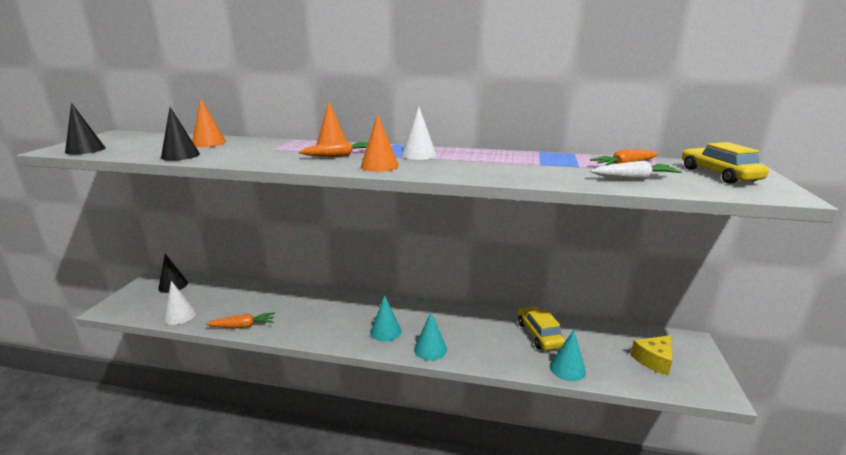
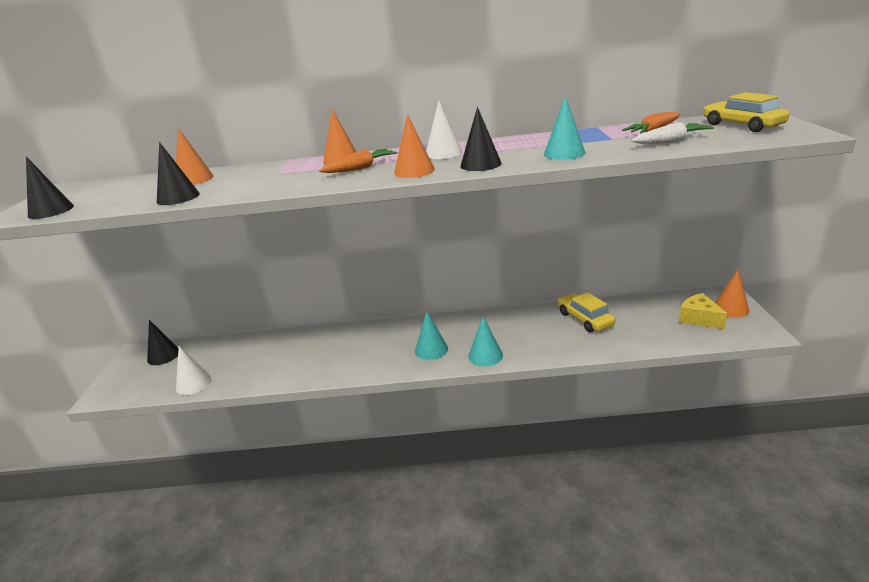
camera: 10 degrees left, 5 degrees up
(243, 326) = (274, 378): orange carrot -> none
(440, 170) = (480, 164): none -> black cone
(567, 368) = (624, 343): turquoise cone -> turquoise cone (564, 153)
(654, 360) = (699, 319): yellow cheese -> yellow cheese turned 105 degrees clockwise
(691, 357) = (730, 309): none -> orange cone

